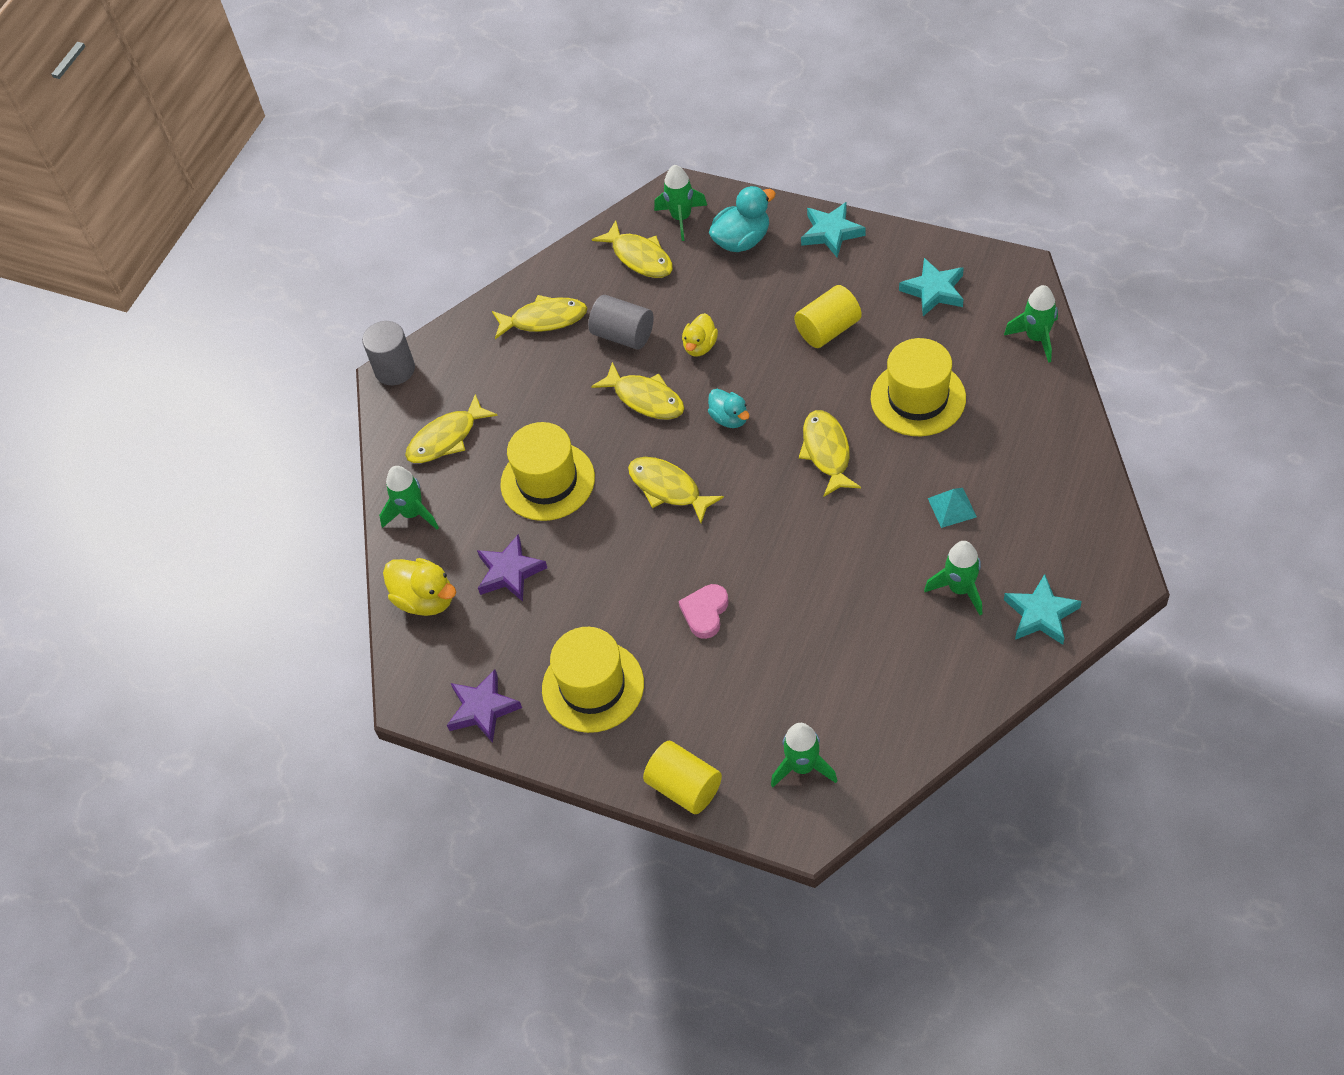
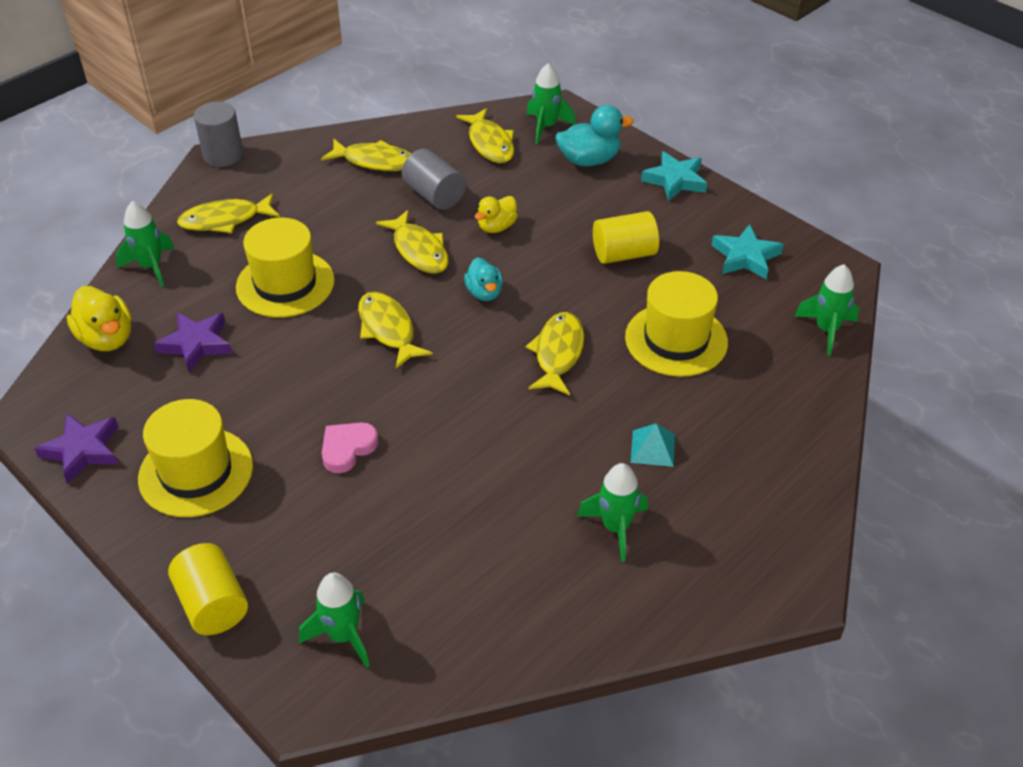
camera: 15 degrees right, 10 degrees down
(1041, 614) = (688, 587): turquoise star -> none

